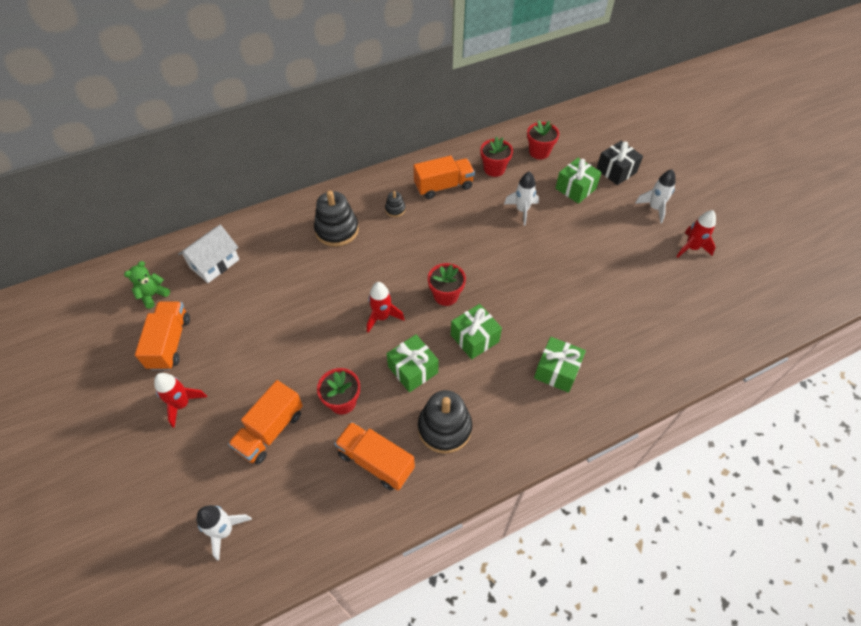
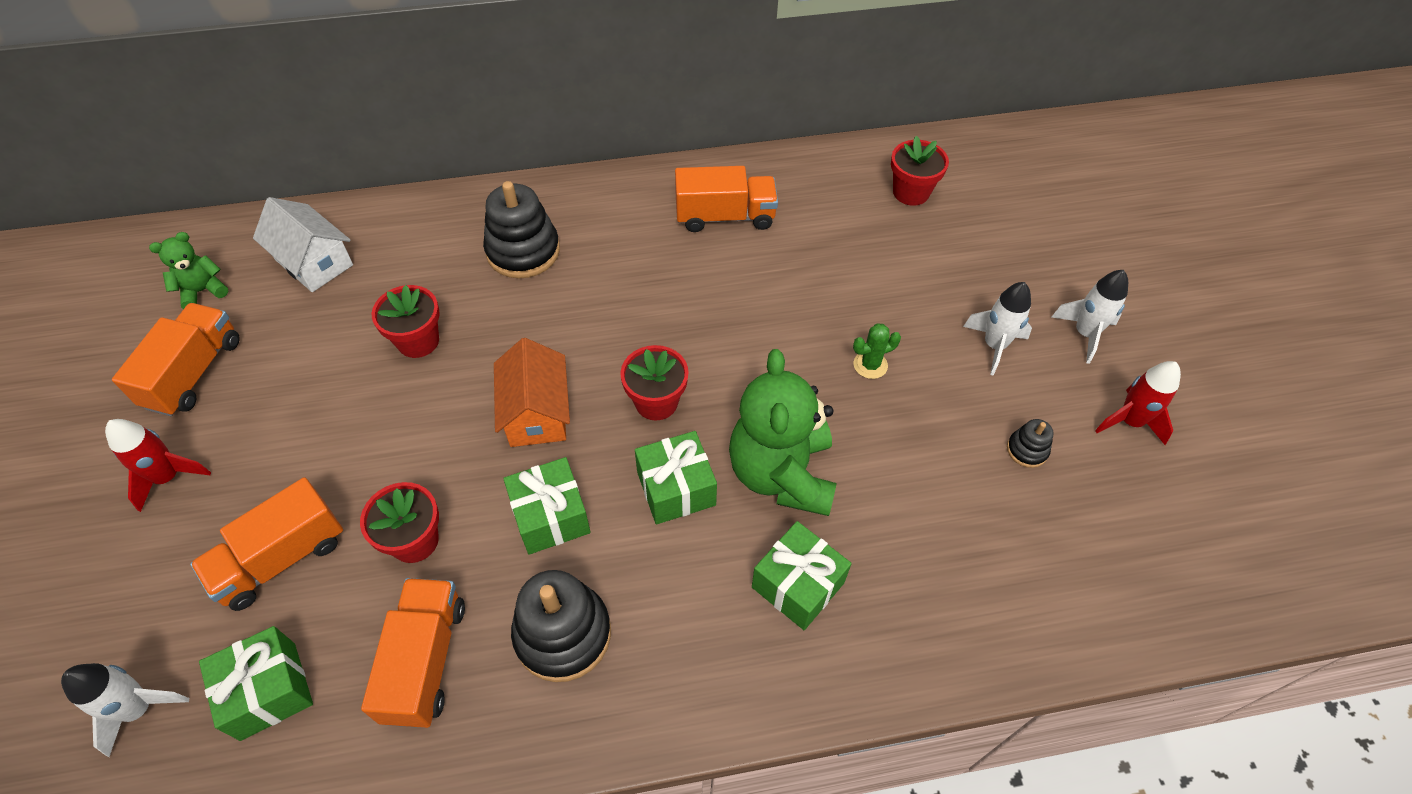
camera: 15 degrees right, 0 degrees up
(214, 263) = (314, 262): white house -> white house turned 75 degrees clockwise
(376, 461) = (425, 661): orange truck -> orange truck turned 45 degrees clockwise
(382, 317) = (536, 413): red rocket -> orange house
(395, 209) = (630, 238): black stacking toy -> black stacking toy (1027, 450)
(494, 169) = (822, 205): red flower pot -> red flower pot (418, 341)
(522, 210) = (843, 285): white rocket -> white rocket (994, 346)
(527, 317) = (781, 474): none -> green teddy bear
(552, 249) = (870, 365): none -> green cactus
(575, 188) = (952, 268): green gift -> green gift (268, 690)
(616, 171) = (1037, 253): black gift -> none

